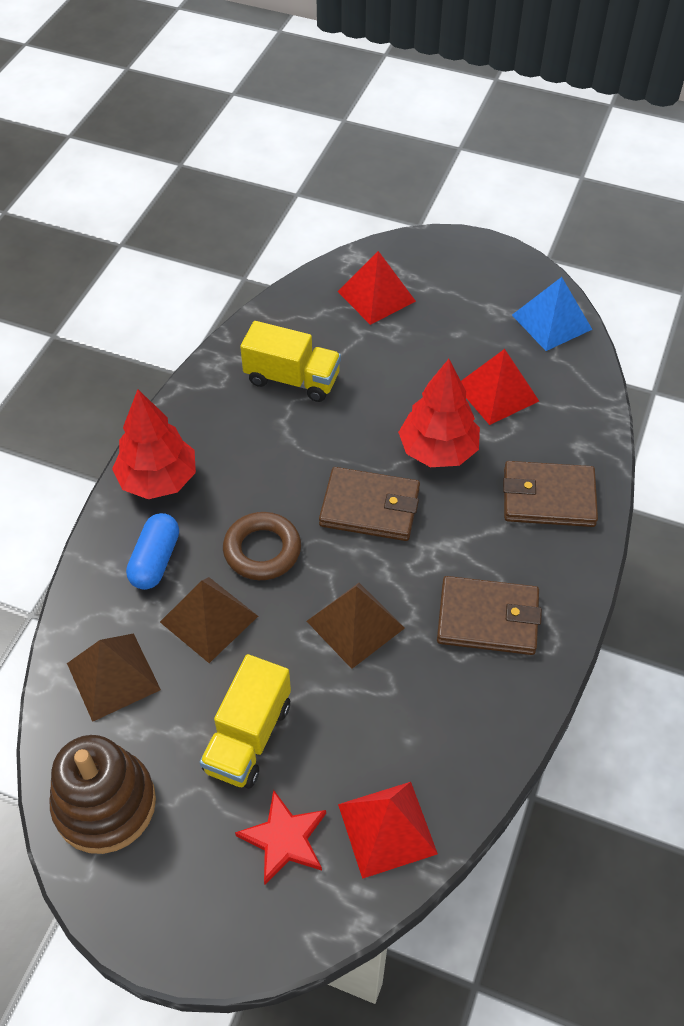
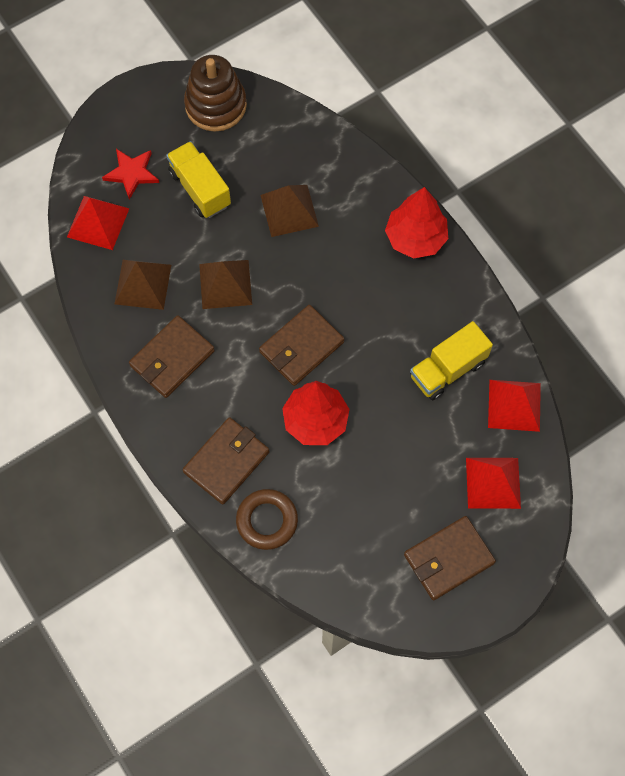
camera: 125 degrees right, 15 degrees up
(113, 676) = (289, 144): brown pyramid -> brown pyramid (143, 284)
(155, 560) = (352, 204): blue capsule -> none
(262, 550) = (316, 266): brown ring -> brown ring (267, 521)
(473, 292) = (448, 559): none -> brown wallet
(496, 393) = (337, 498): red pyramid -> red pyramid (514, 405)
(552, 322) = (376, 594): blue pyramid -> none

